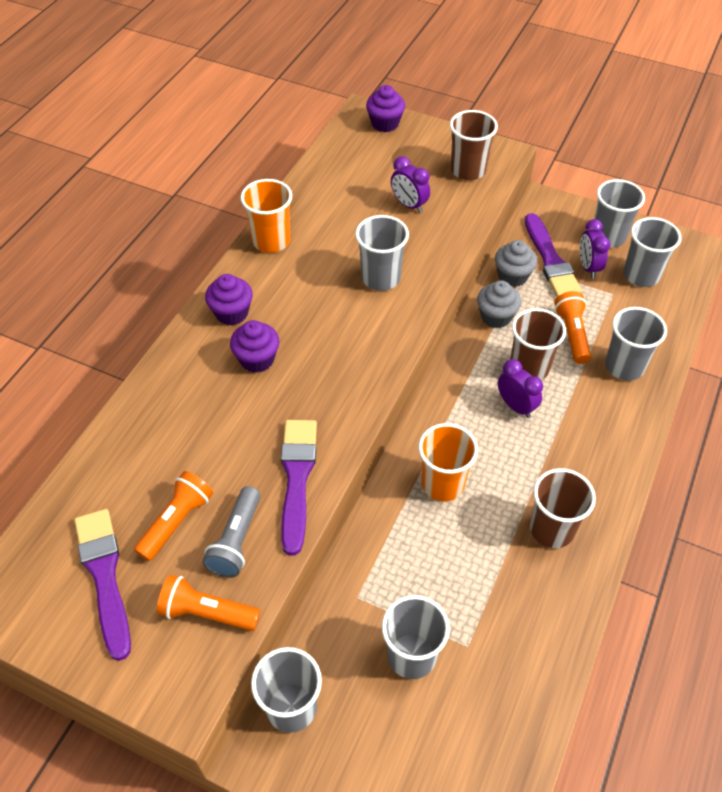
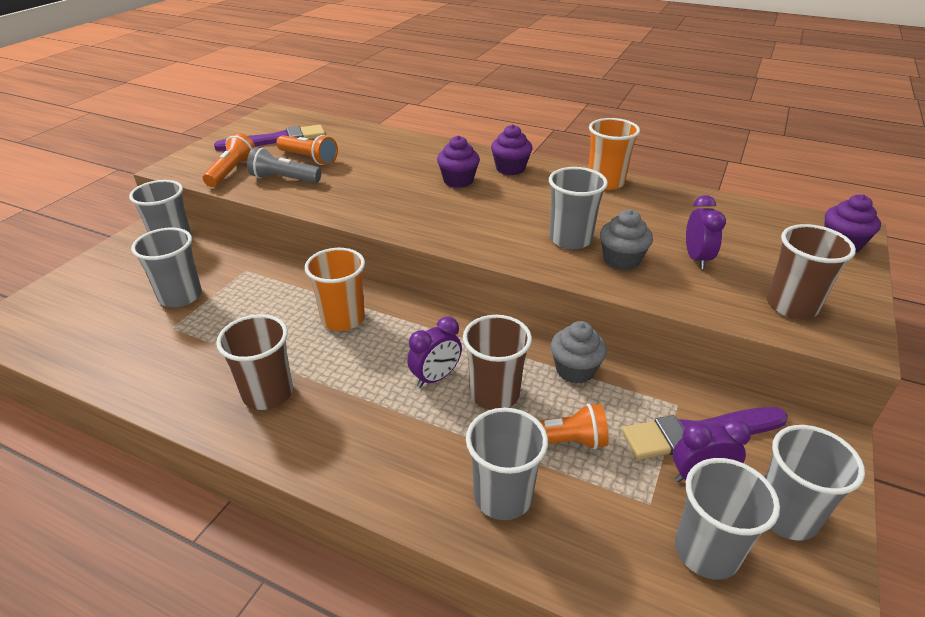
camera: 90 degrees right, 15 degrees down
(297, 478) = (331, 200): purple brush -> none
(409, 205) = (696, 259): purple clock -> purple clock turned 135 degrees clockwise
(512, 276) = (651, 390): grey cupcake -> grey cupcake (621, 260)

